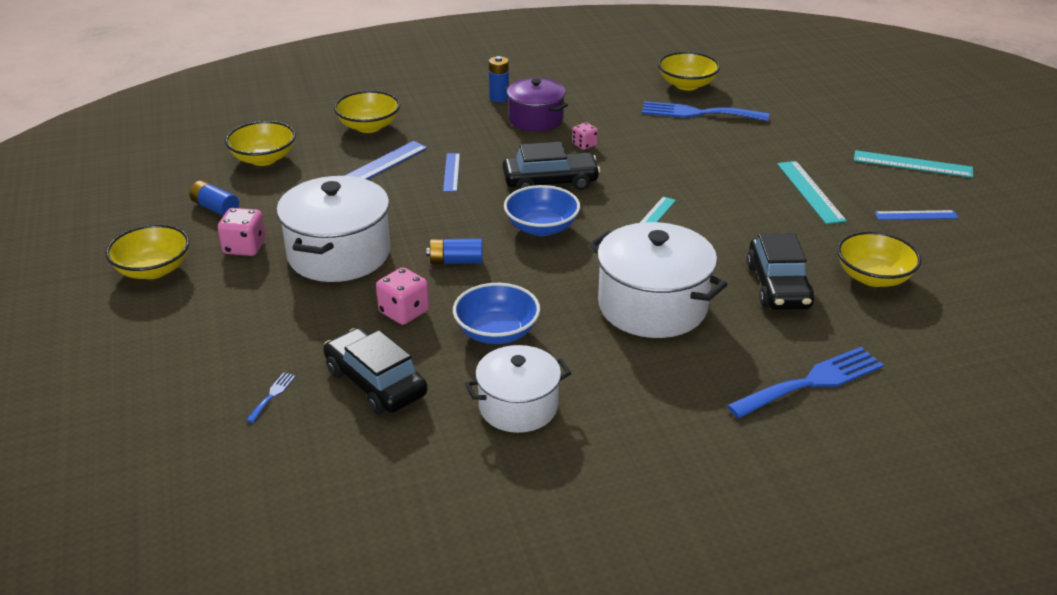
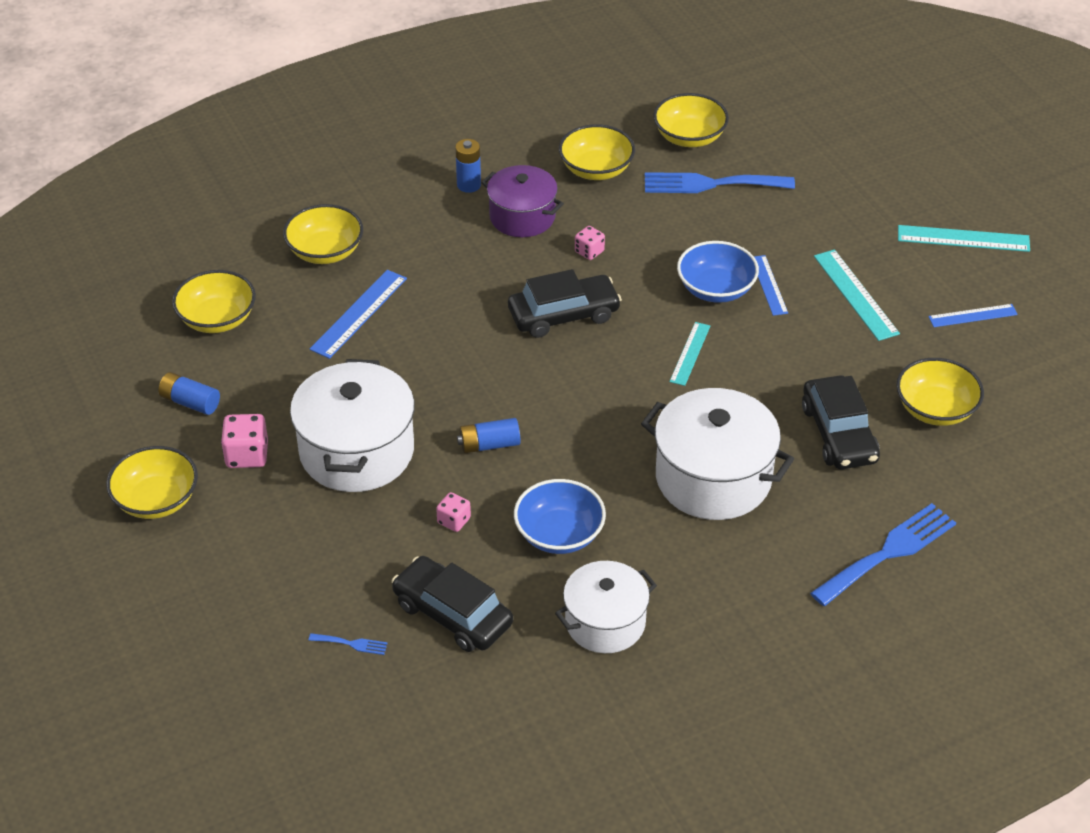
camera: 10 degrees left, 10 degrees up
(272, 395) = (351, 644): blue fork -> blue fork turned 90 degrees clockwise
(404, 312) = (454, 521): pink dice -> pink dice, size x0.62
(451, 172) = (446, 314): blue ruler -> blue ruler (768, 285)
(541, 227) = (570, 384): blue bowl -> blue bowl (716, 289)
(605, 97) = (596, 169): none -> yellow bowl

